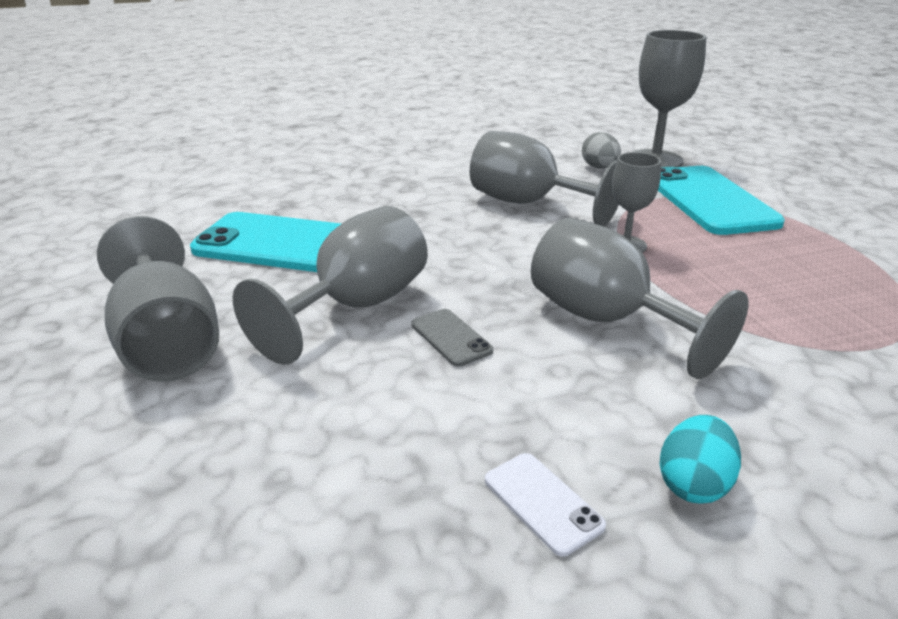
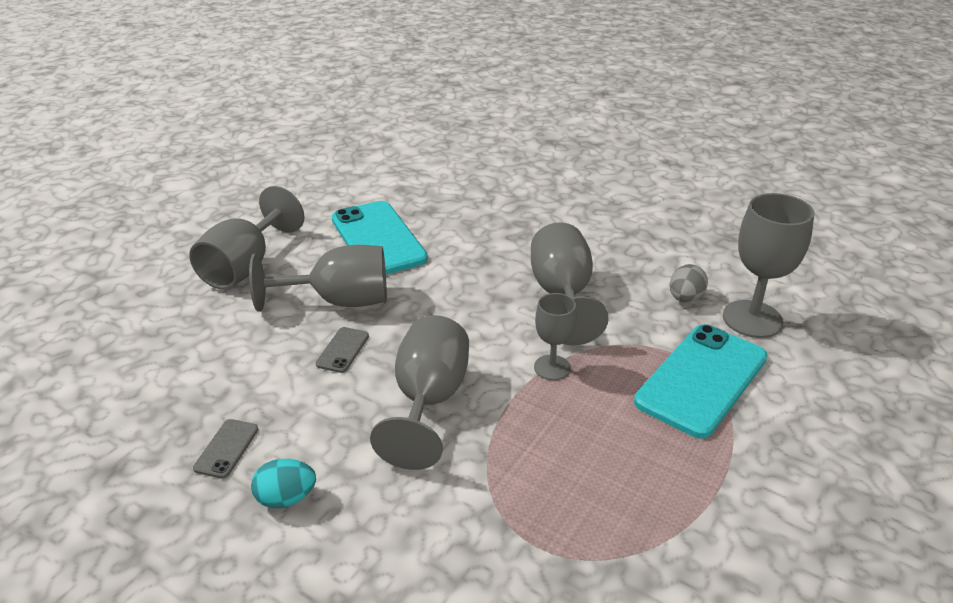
camera: 50 degrees right, 5 degrees up
(542, 502) = (226, 448): white phone -> grey phone

